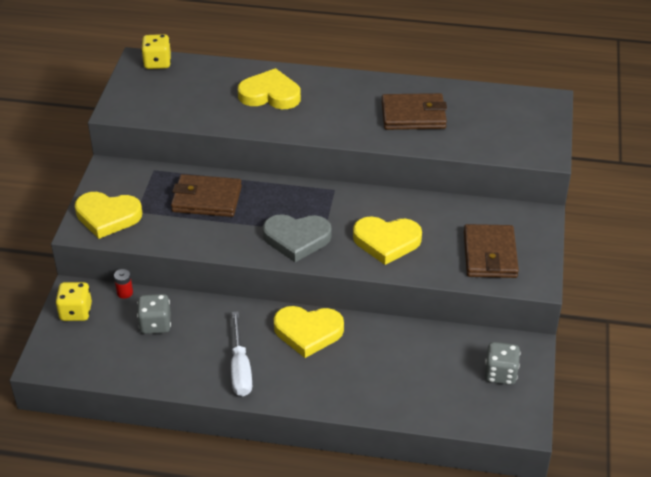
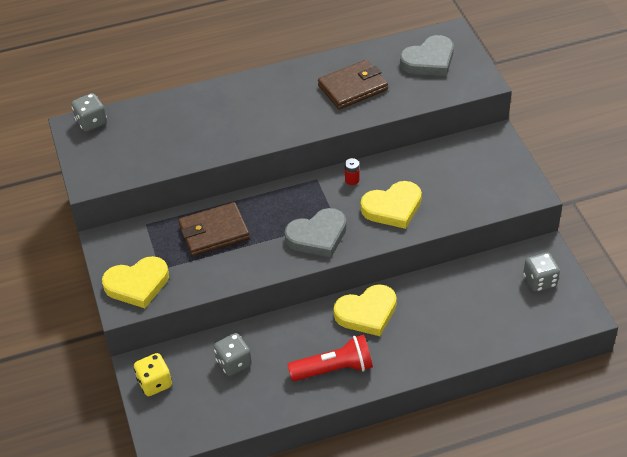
camera: 25 degrees left, 5 degrees up
(125, 293) = (185, 346): red battery -> red battery (352, 180)
(157, 63) = (91, 122): yellow dice -> grey dice
(240, 368) = (334, 369): white screwdriver -> red flashlight
(270, 94) = (217, 114): yellow heart -> none
(490, 254) = (481, 185): brown wallet -> none
(507, 117) = (429, 60): none -> grey heart

